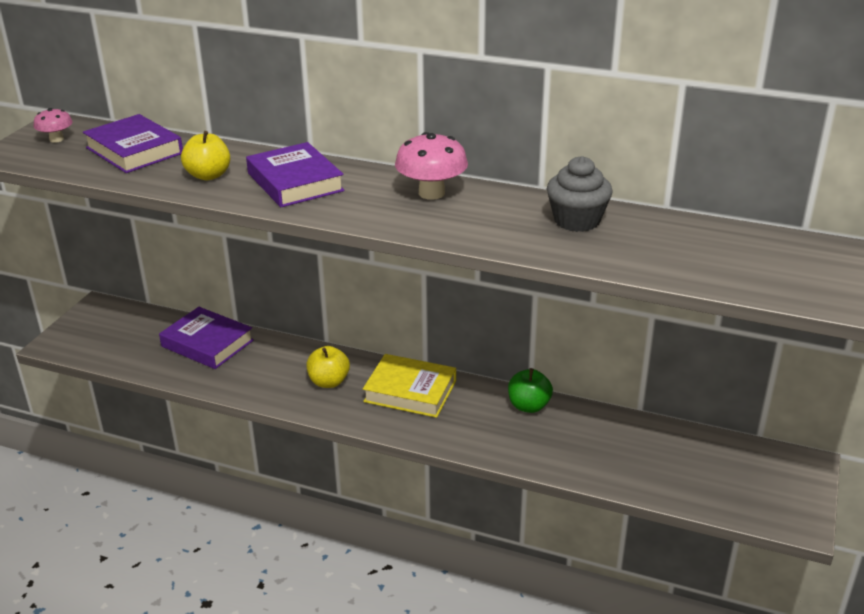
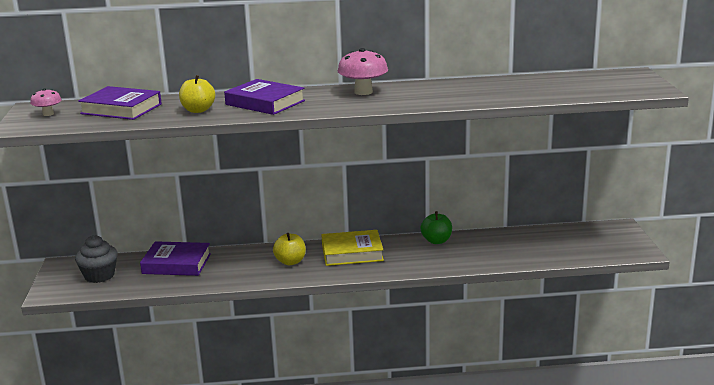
camera: 25 degrees left, 10 degrees down
(577, 220) = (468, 87): grey cupcake -> grey cupcake (99, 275)

